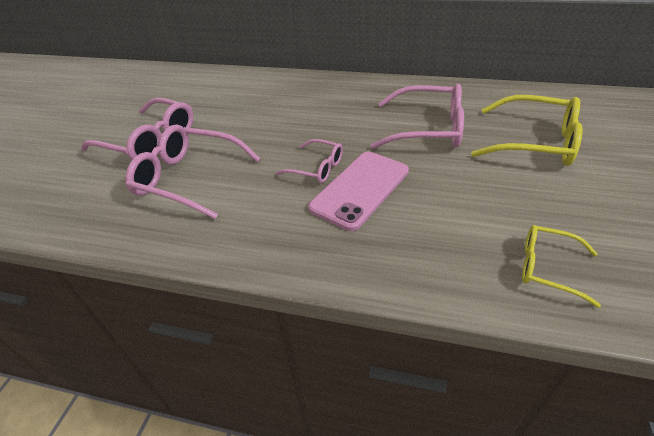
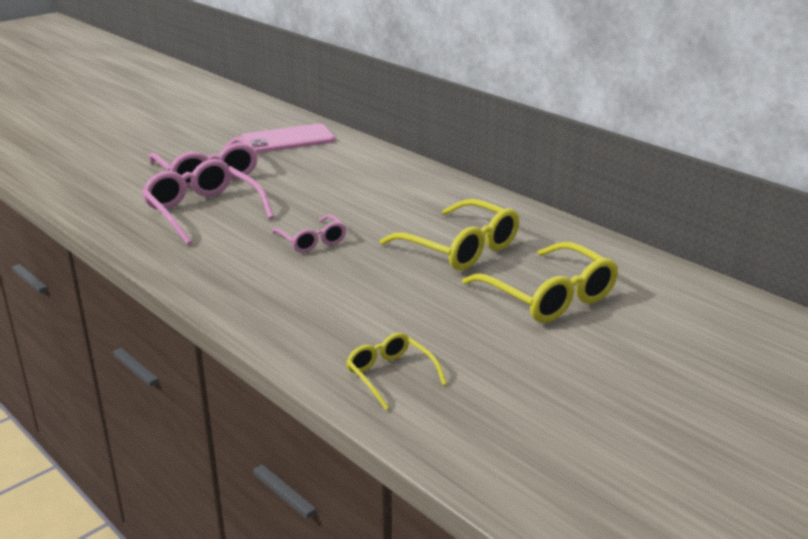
camera: 30 degrees right, 15 degrees down
(360, 189) = (325, 269): pink phone -> pink phone (288, 140)
(427, 129) = (459, 248): pink glasses -> yellow glasses

